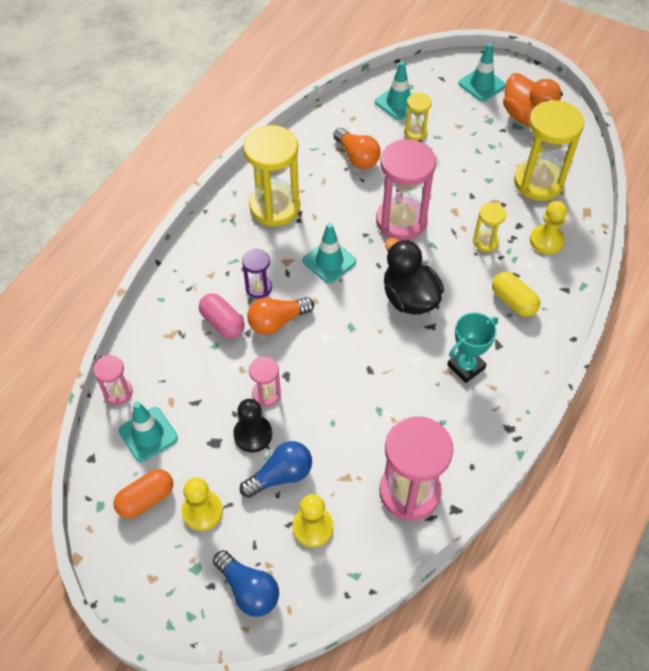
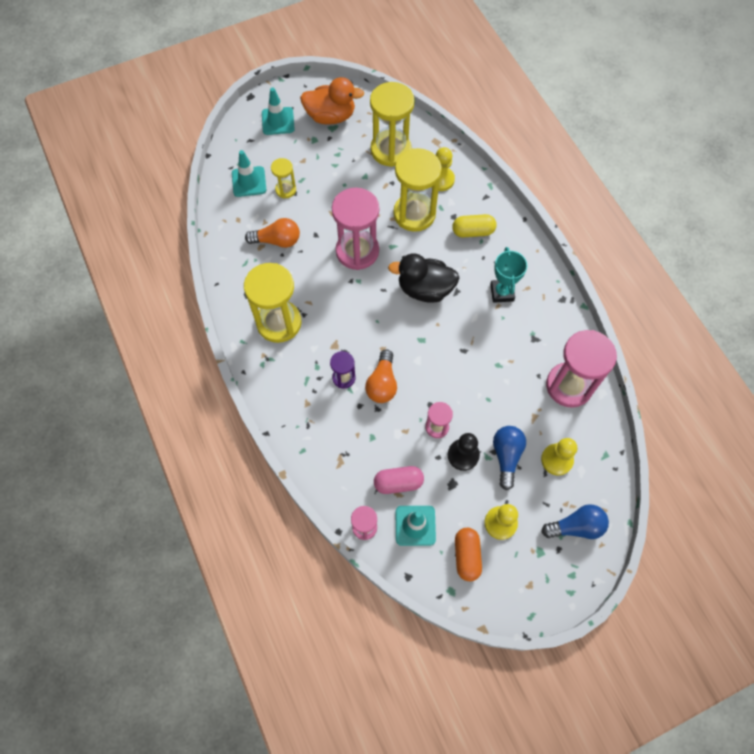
camera: 55 degrees left, 10 degrees up
(222, 323) = (356, 420): pink capsule -> pink capsule (398, 483)
(329, 261) = (356, 318): turquoise traffic cone -> none
(485, 241) = (414, 214): yellow hourglass -> yellow hourglass, size x2.01

